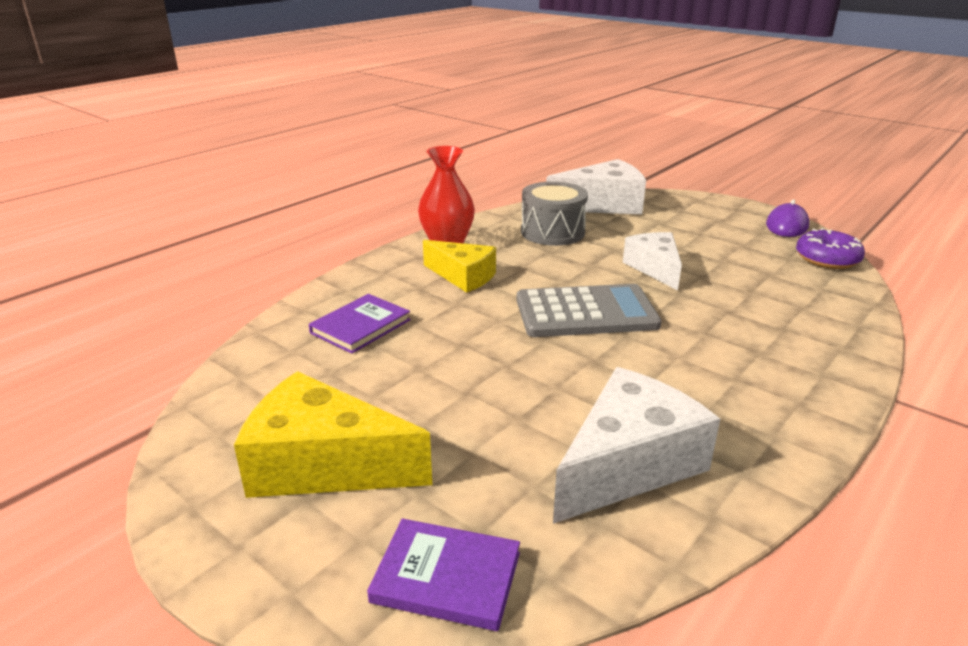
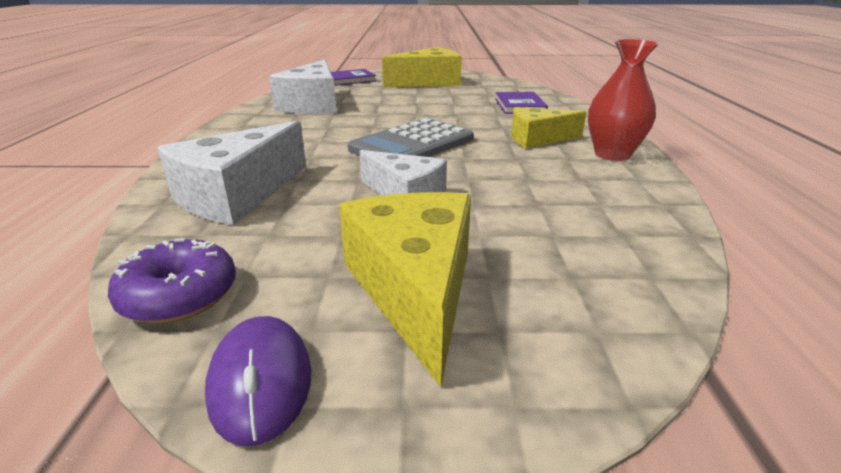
camera: 140 degrees right, 0 degrees up
(552, 232) = (572, 200): grey drum -> none
(602, 205) = (625, 280): white cheese -> white cheese (237, 195)
(702, 228) = (415, 289): none -> yellow cheese

